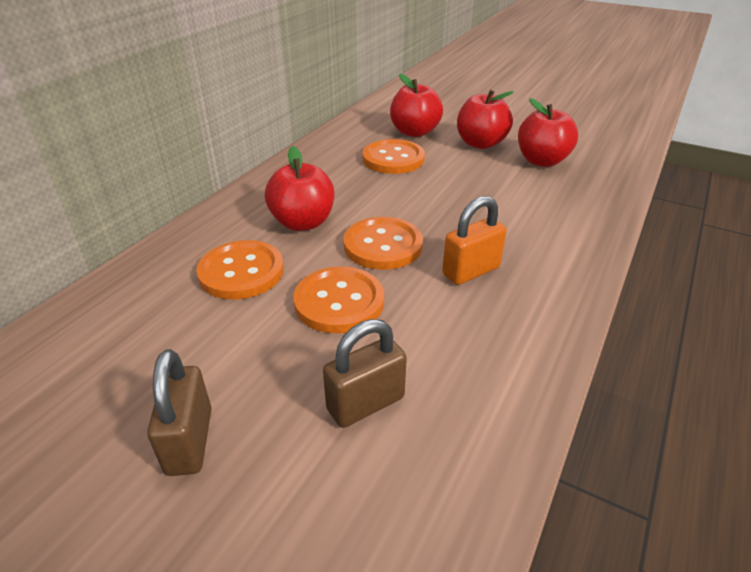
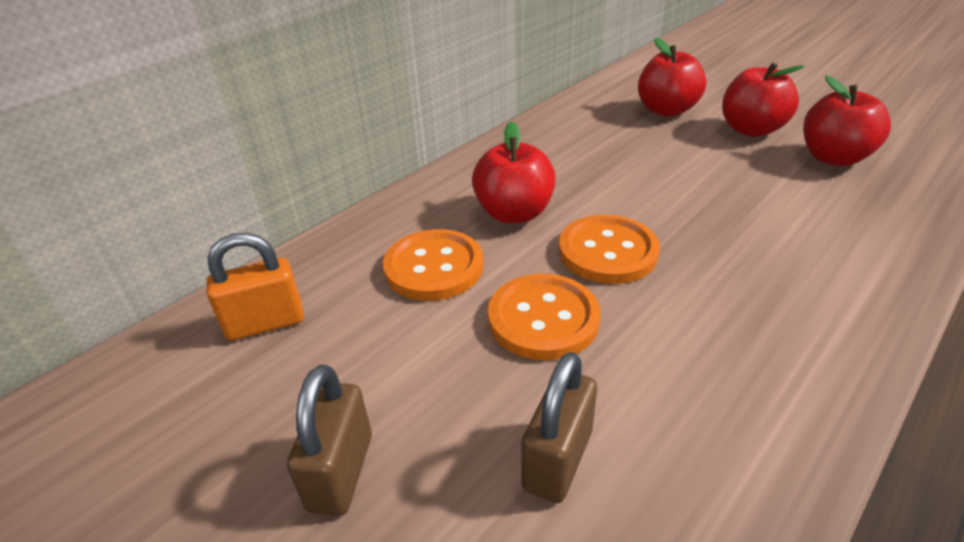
camera: 15 degrees right, 0 degrees up
(365, 403) = (557, 459): brown padlock -> brown padlock turned 45 degrees counterclockwise
(393, 159) = (635, 142): orange button -> none
(471, 271) = (719, 298): orange padlock -> orange padlock (266, 323)

